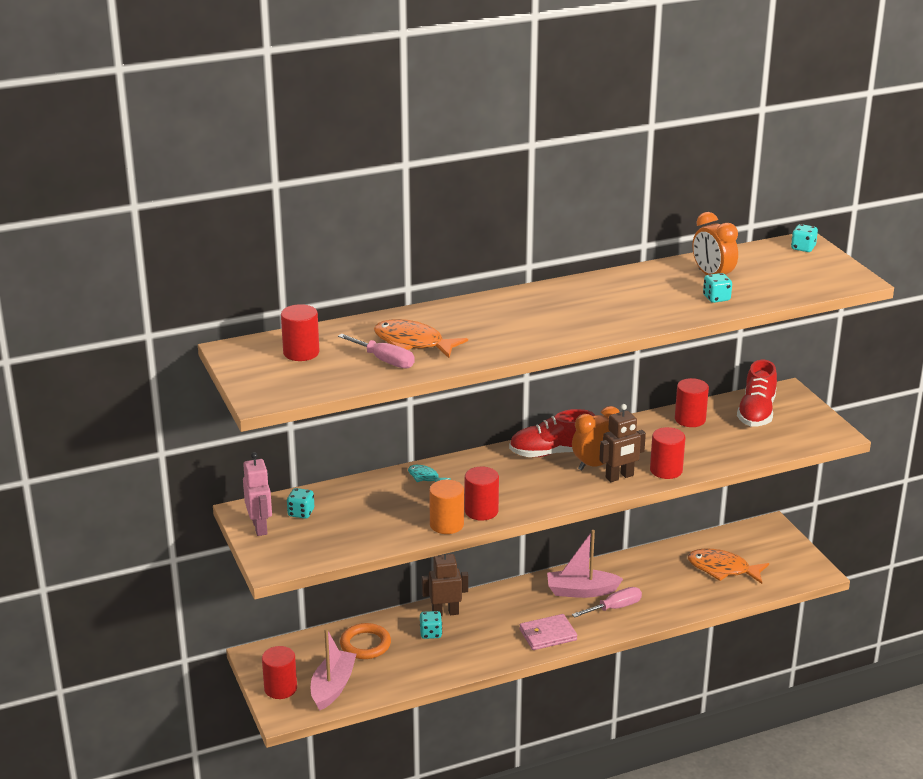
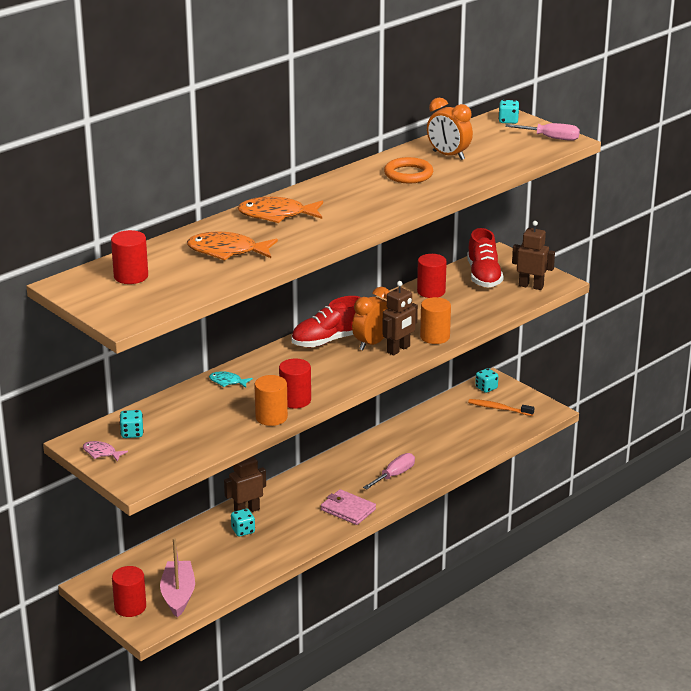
camera: 20 degrees left, 0 degrees up
(260, 527) = (101, 453): pink robot -> pink fish
(365, 644) = (188, 553): orange ring -> orange ring (408, 174)
(384, 360) = (212, 270): pink screwdriver -> pink screwdriver (551, 138)
(547, 635) = (348, 509): pink wallet -> pink wallet turned 75 degrees clockwise
(581, 591) = (358, 467): pink boat -> none
(666, 470) = (435, 337): red cylinder -> orange cylinder
(716, 298) = (463, 173): turquoise dice -> turquoise dice (486, 388)
(722, 569) = (470, 424): orange fish -> orange fish (276, 215)
(763, 558) = (499, 408): none -> orange toothbrush
(802, 433) = (531, 286): none -> brown robot

